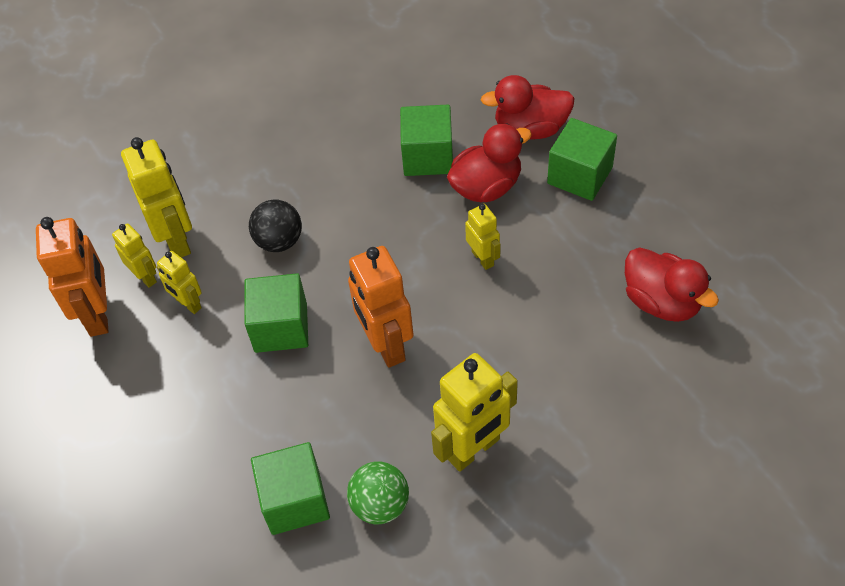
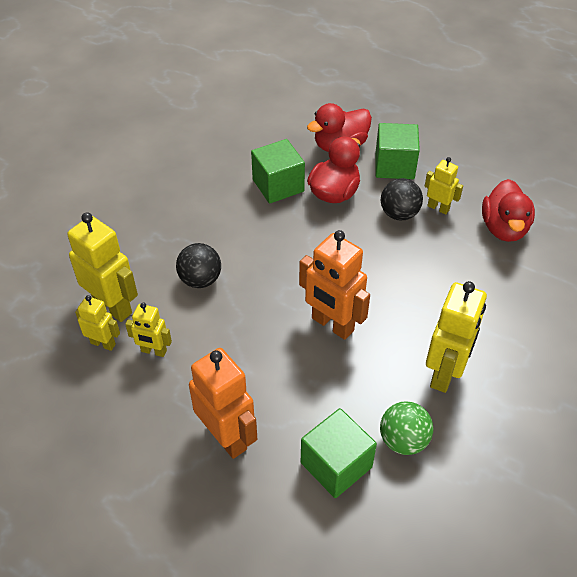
camera: 30 degrees left, 5 degrees down
(98, 315) = (79, 387): orange robot -> orange robot (227, 437)
(281, 327) = (242, 341): green cube -> none
(483, 258) = (364, 241): yellow robot -> yellow robot (438, 208)
(545, 239) = (399, 214): none -> black ball
(661, 302) = (504, 228): red duck -> red duck turned 75 degrees clockwise

